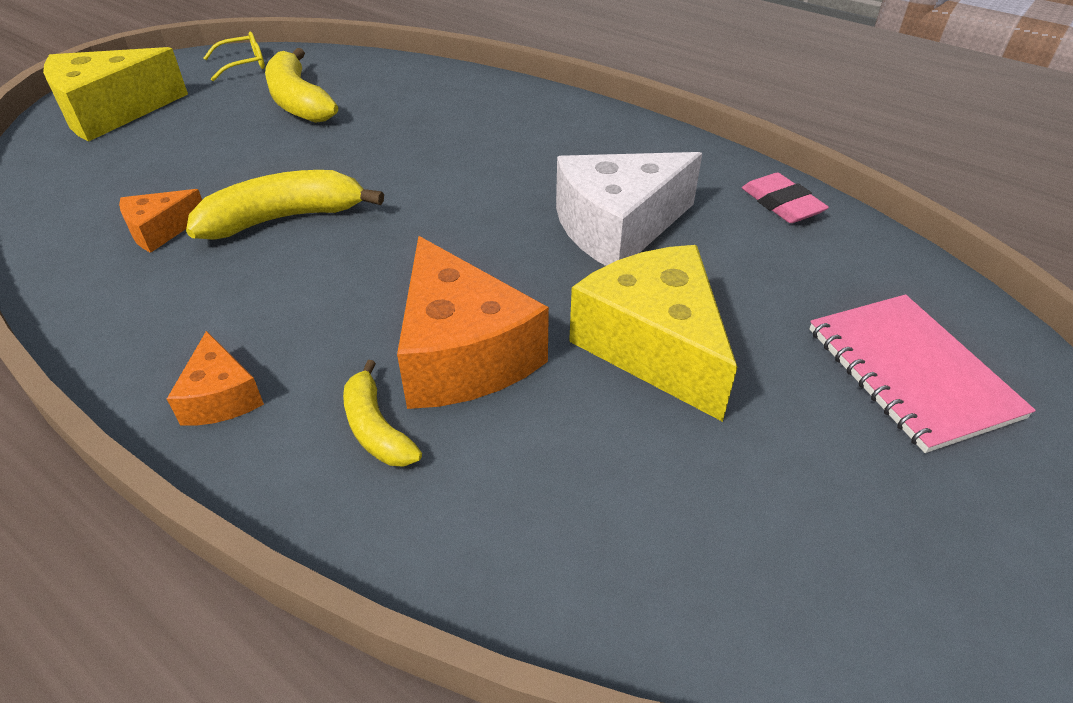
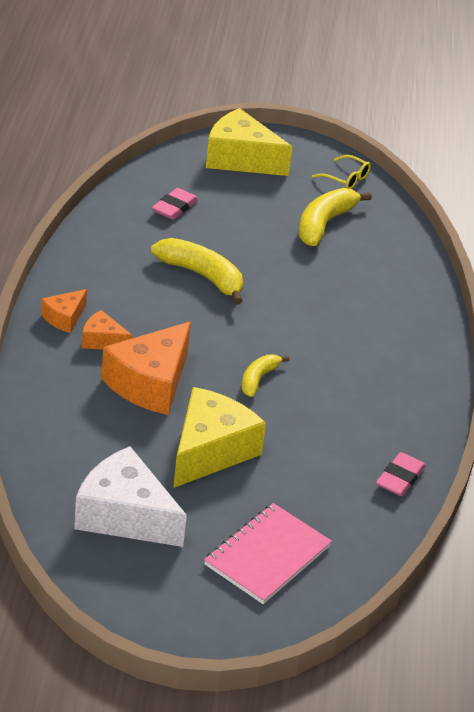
camera: 55 degrees right, 5 degrees down
(125, 191) = (174, 207): none -> pink eraser
(161, 230) = (155, 238): orange cheese -> orange cheese (102, 340)
(376, 428) = (82, 373): yellow banana -> yellow banana (258, 379)
(618, 228) = (307, 410): white cheese -> white cheese (124, 515)

